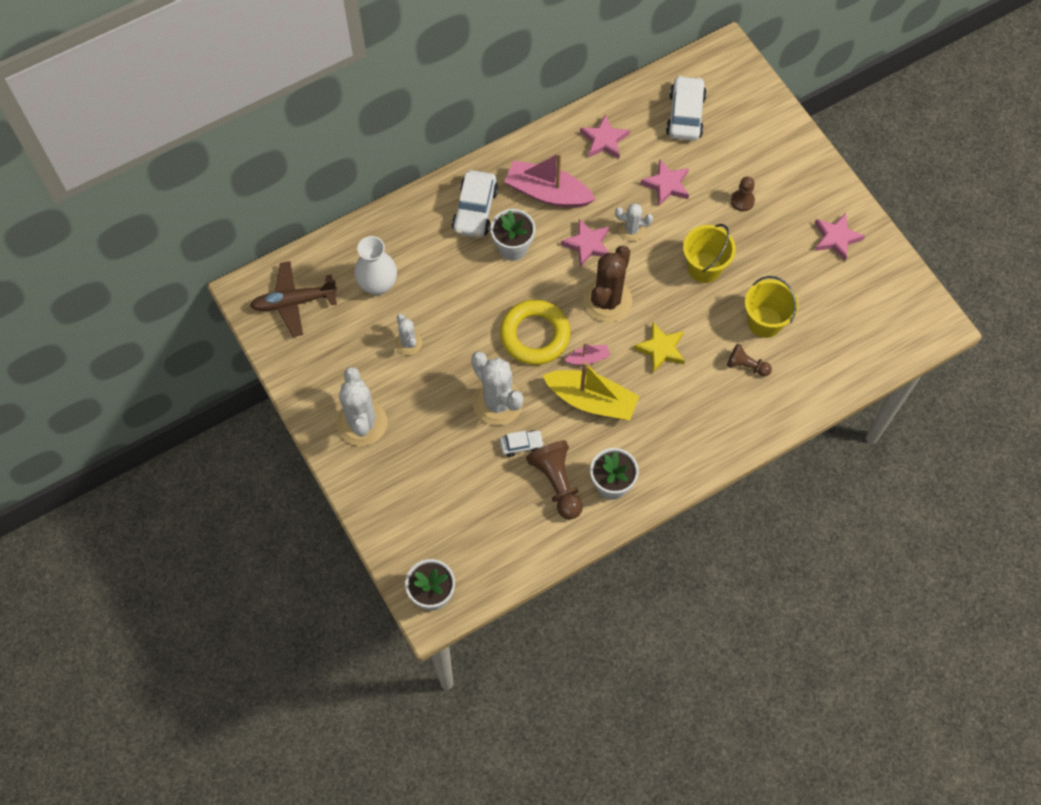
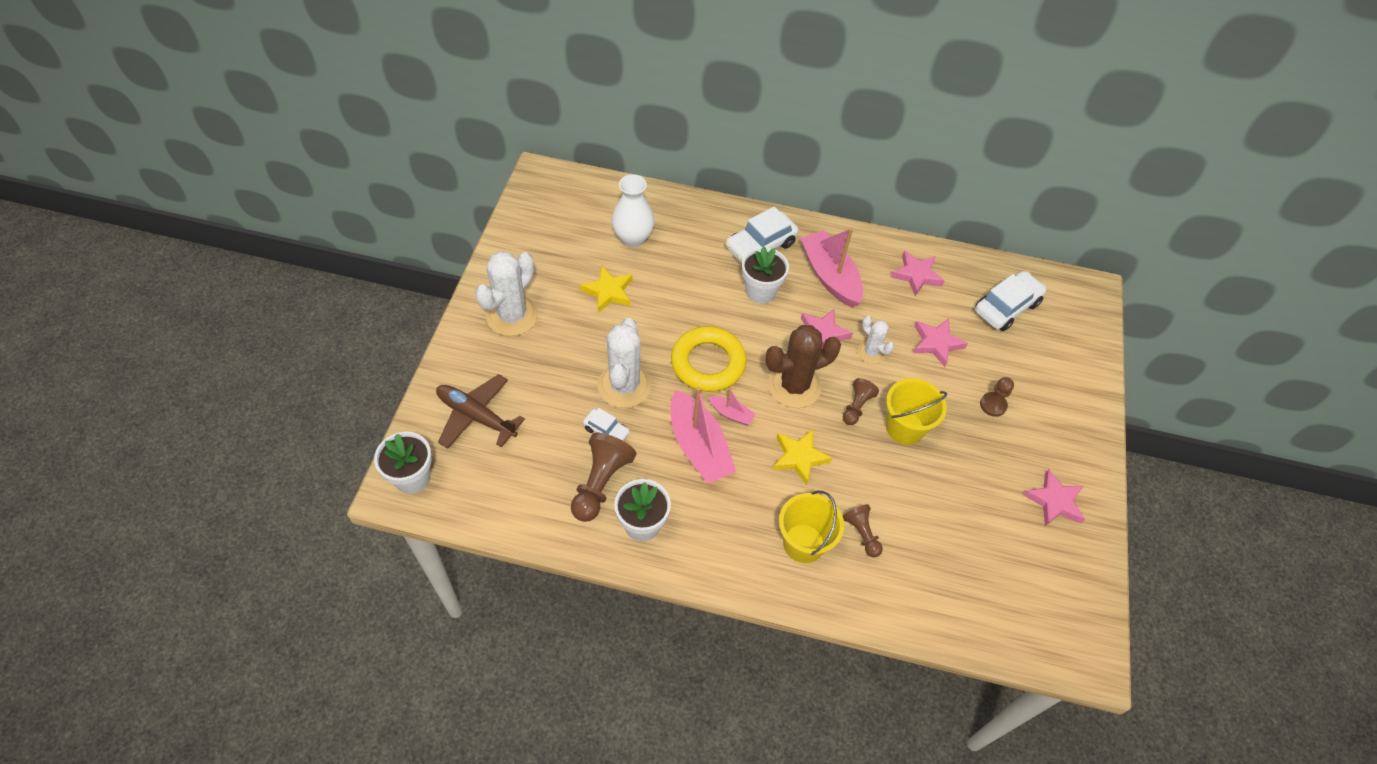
camera: 40 degrees right, 10 degrees down
(294, 302) = (563, 204): brown plane -> brown plane (476, 416)
(408, 343) = (608, 292): white cactus -> yellow star
(591, 400) = (699, 446): yellow boat -> pink boat
(661, 280) = (856, 407): none -> brown pawn
(764, 322) = (916, 513): yellow bucket -> yellow bucket (803, 543)

